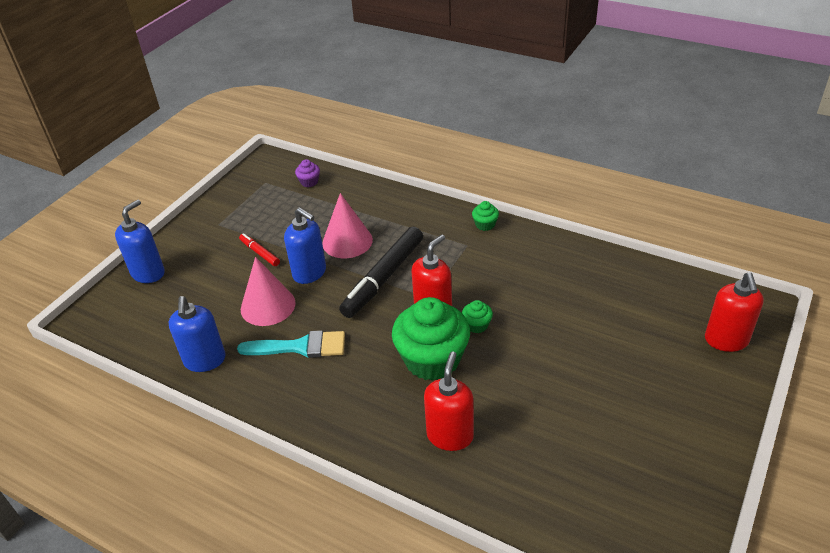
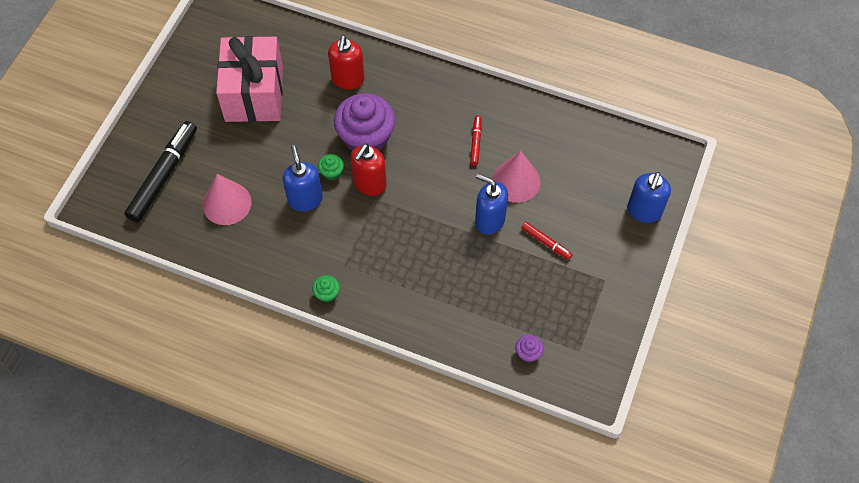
camera: 170 degrees right, 20 degrees up
(205, 360) = (549, 125): blue soap dispenser -> blue soap dispenser (305, 199)
(299, 347) = (475, 142): turquoise brush -> red marker
(347, 241) = (463, 263): pink cone -> pink cone (227, 203)
(383, 278) = (419, 218): black marker -> black marker (163, 175)
(432, 360) = (366, 138): green cupcake -> purple cupcake
(583, 425) = (254, 94): none -> pink gift
(726, 340) = (131, 171): red soap dispenser -> none

